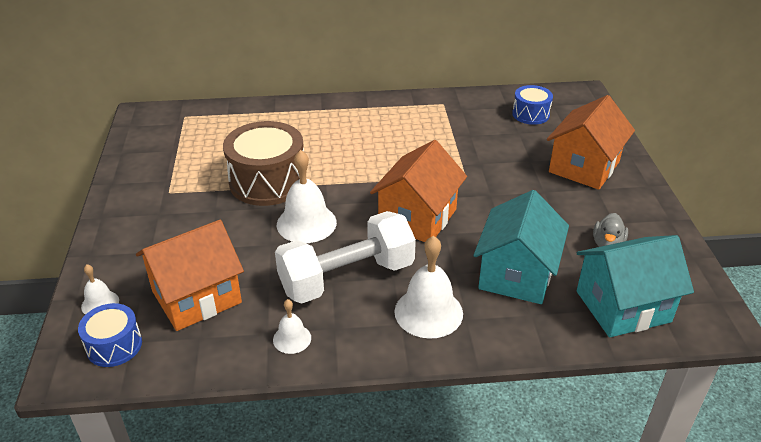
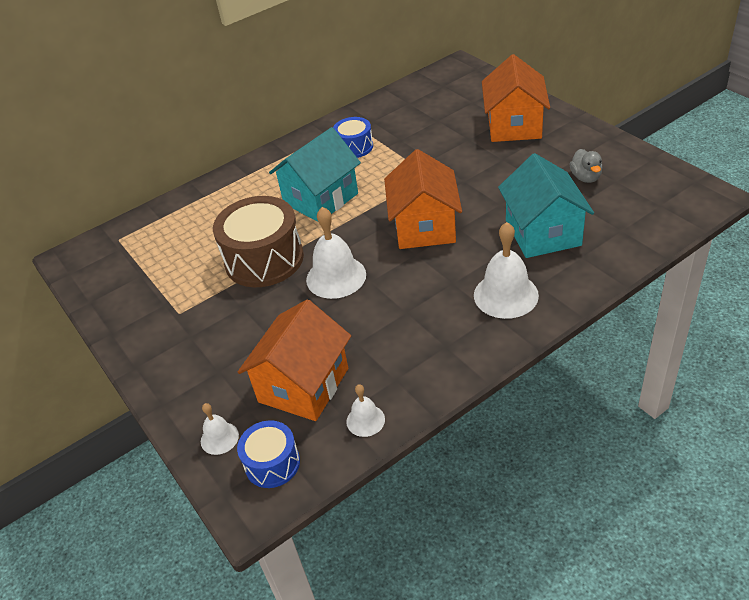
camera: 25 degrees left, 5 degrees up
(292, 338) = (420, 373): white bell -> white bell (365, 420)
(347, 278) = (415, 302): white dumbbell -> none
(530, 114) = (433, 101): blue drum -> blue drum (354, 147)
(623, 306) = (638, 217): turquoise house -> turquoise house (321, 198)

